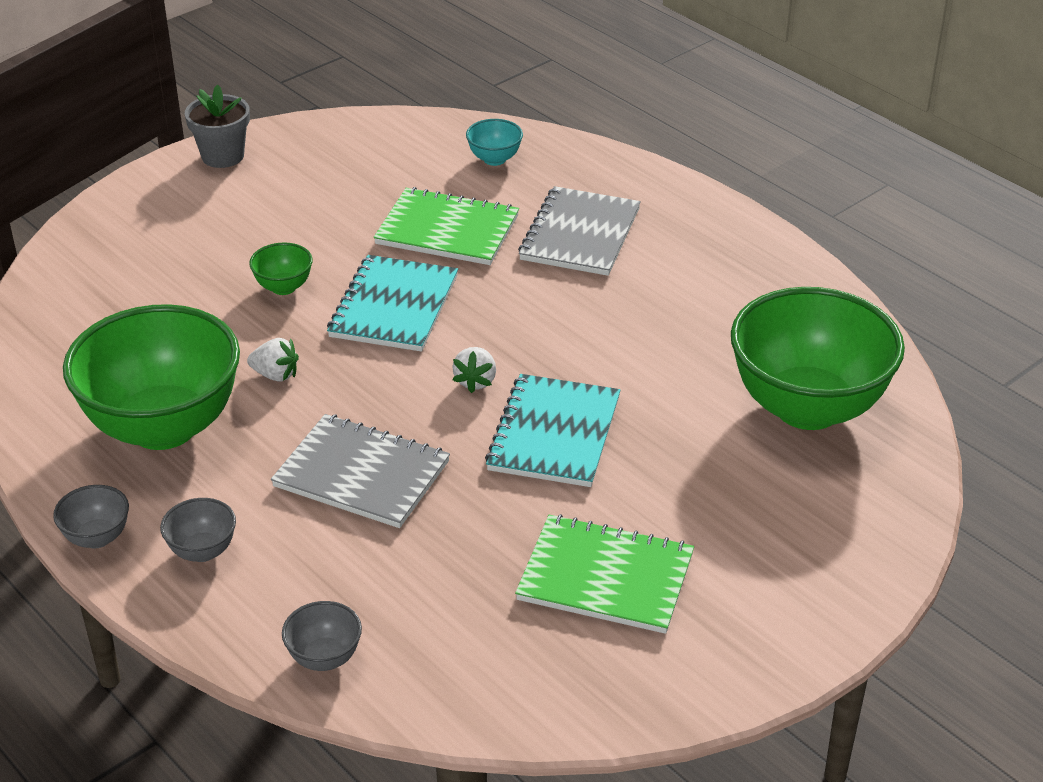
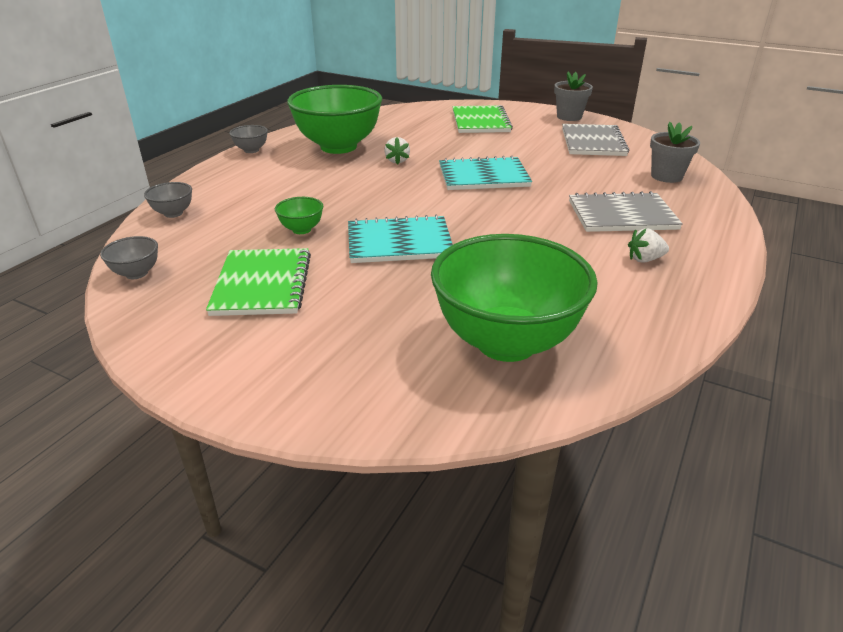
camera: 70 degrees right, 5 degrees down
(202, 551) = (249, 172): grey bowl -> grey bowl (136, 273)
(283, 287) = (473, 149): green bowl -> green bowl (301, 229)
(361, 474) = (327, 195): grey notebook -> grey notebook (593, 142)
(447, 230) = (574, 177): green notebook -> green notebook (480, 121)
(475, 381) = (433, 210): white strawberry -> white strawberry (645, 259)
(494, 159) = (666, 176): turquoise bowl -> grey flower pot

